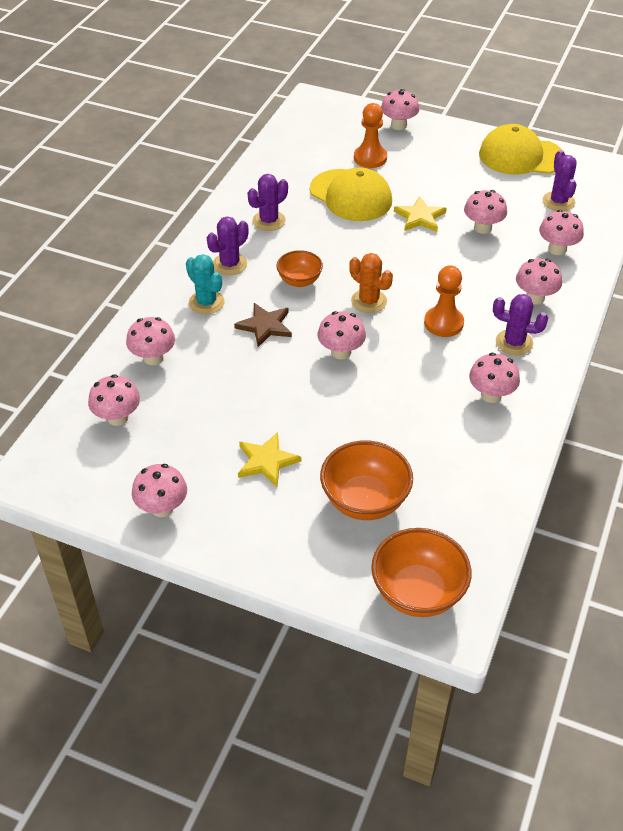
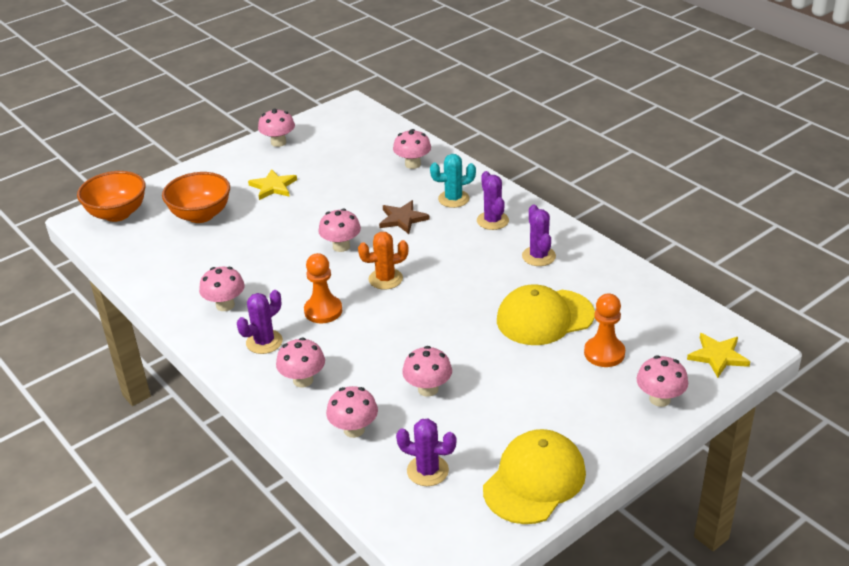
camera: 120 degrees right, 10 degrees down
(117, 417) = (368, 141): pink mushroom -> none
(299, 281) = (442, 250): orange bowl -> none
(420, 217) = (477, 351): yellow star -> yellow star (718, 356)

